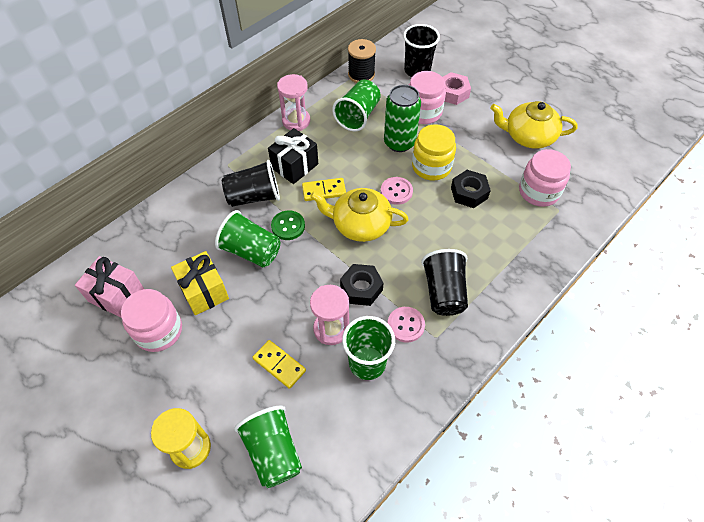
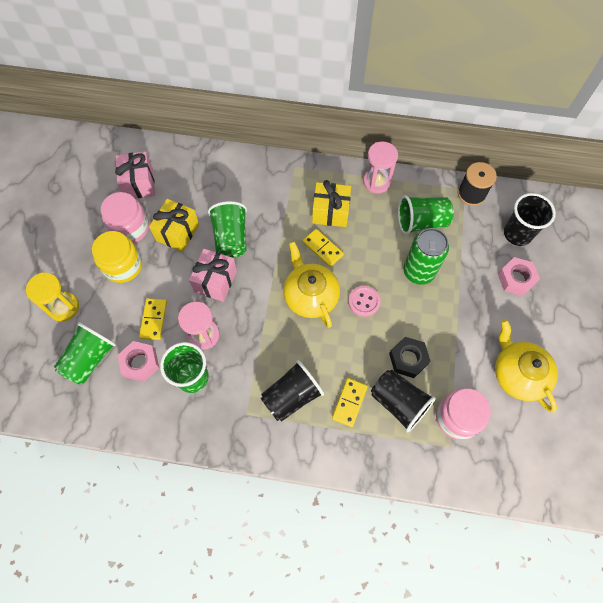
camera: 55 degrees right, 10 degrees up
(254, 196) = (280, 206): black cup -> black cup (399, 403)
(284, 288) = (215, 281): none -> pink gift
(288, 226) = (270, 246): green button -> none
(295, 166) = (330, 212): black gift -> yellow gift
(316, 403) = (140, 363): none -> pink nut
(361, 288) = (252, 333): black nut -> none
(406, 325) = (242, 385): pink button -> none
(423, 112) = (470, 269): pink jar -> none
(431, 166) = (413, 312): yellow jar -> yellow jar (123, 266)
(479, 253) = (349, 402): none -> yellow domino

